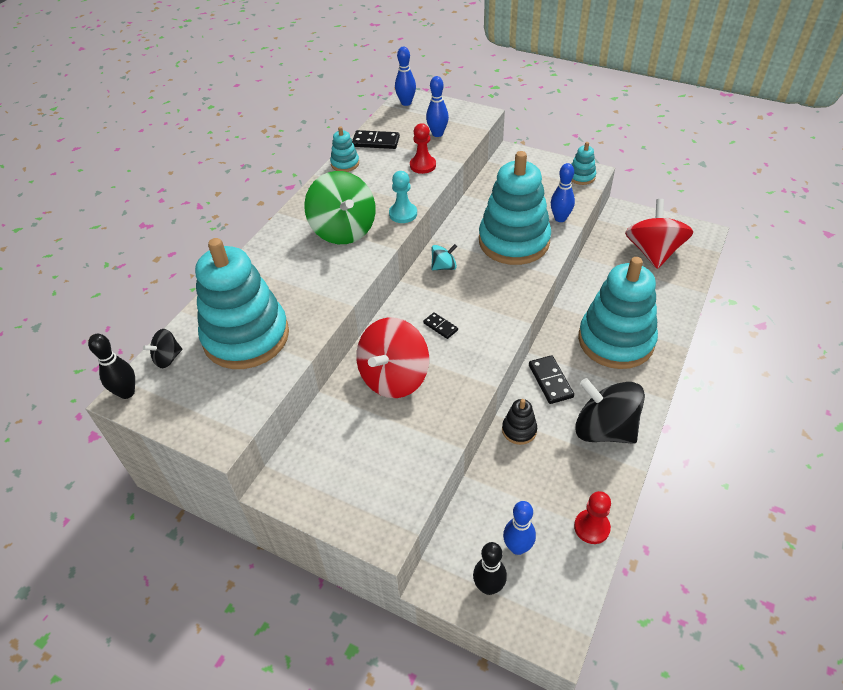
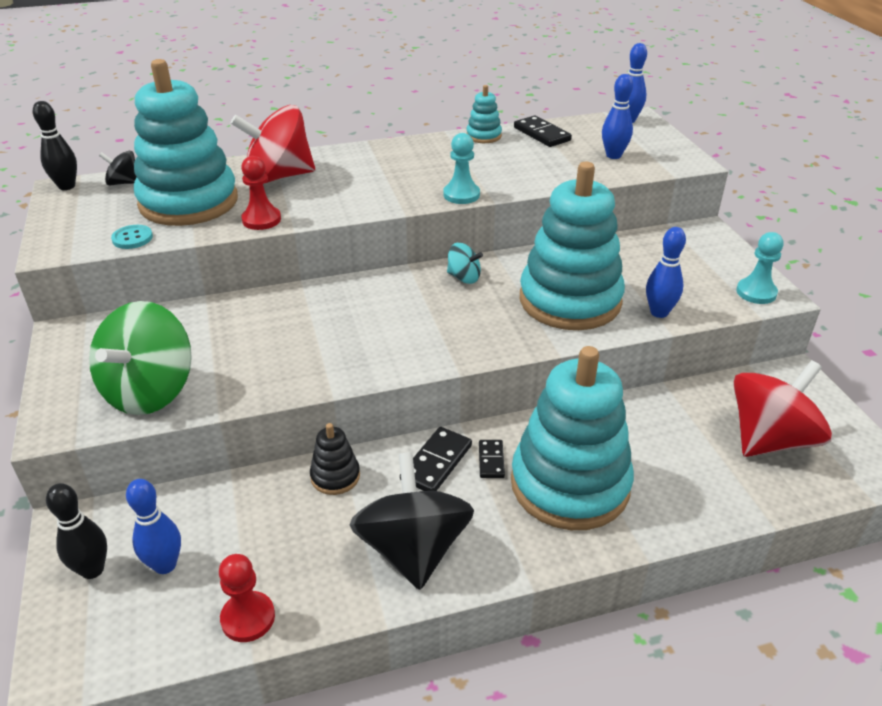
camera: 45 degrees right, 10 degrees down
(260, 388) = (132, 238): none -> turquoise button
(343, 230) = (391, 178): green spinning top -> green spinning top (150, 391)
(394, 377) = (270, 326): red spinning top -> red spinning top (278, 177)
(423, 165) = (551, 171): red pawn -> red pawn (261, 220)
(440, 327) = (375, 318): black domino -> black domino (491, 460)
(581, 177) = (756, 292): turquoise stacking toy -> turquoise pawn

